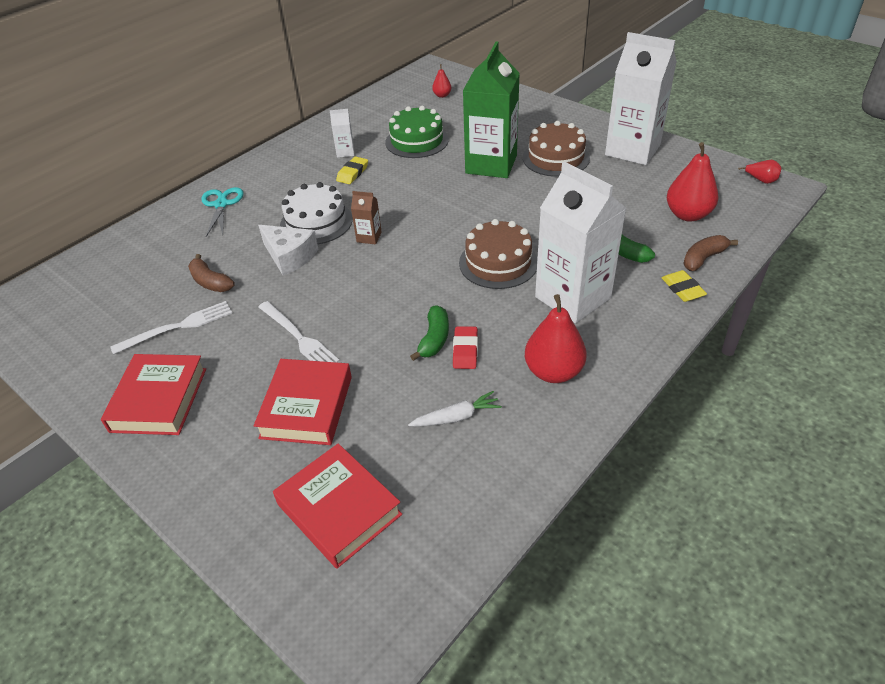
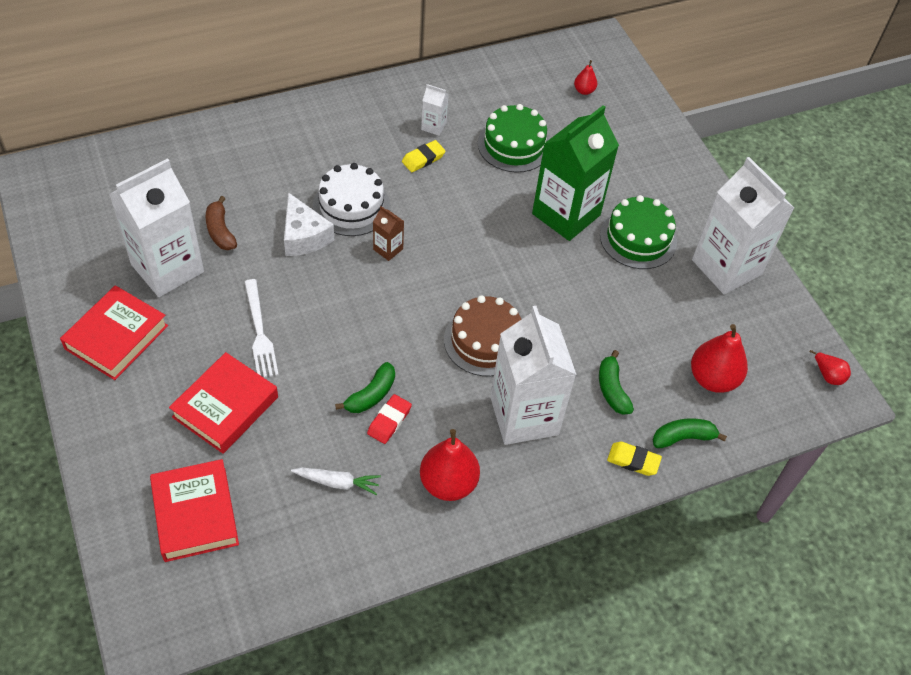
camera: 20 degrees right, 10 degrees up
(177, 327) = (167, 268): white fork -> white carton
(221, 204) = (279, 139): turquoise scissors -> none
(556, 158) = (638, 238): brown cake -> green cake
(682, 289) = (633, 461): yellow eraser -> yellow eraser turned 75 degrees counterclockwise
(703, 258) = (683, 438): brown banana -> green banana

